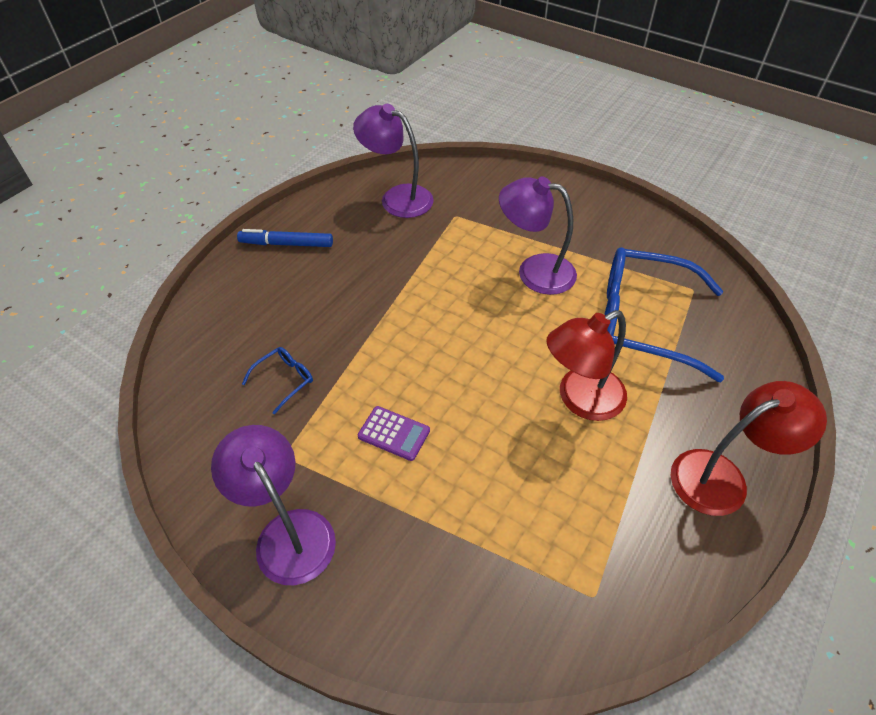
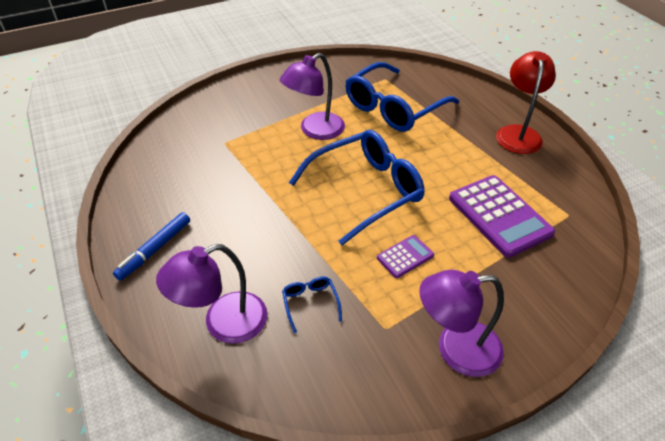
camera: 60 degrees left, 5 degrees down
(397, 197) = (171, 164): purple lamp -> purple lamp (223, 323)
(473, 357) = (367, 190): none -> blue glasses
(529, 508) = (499, 216): none -> purple calculator
(580, 399) = (434, 159): red lamp -> none

